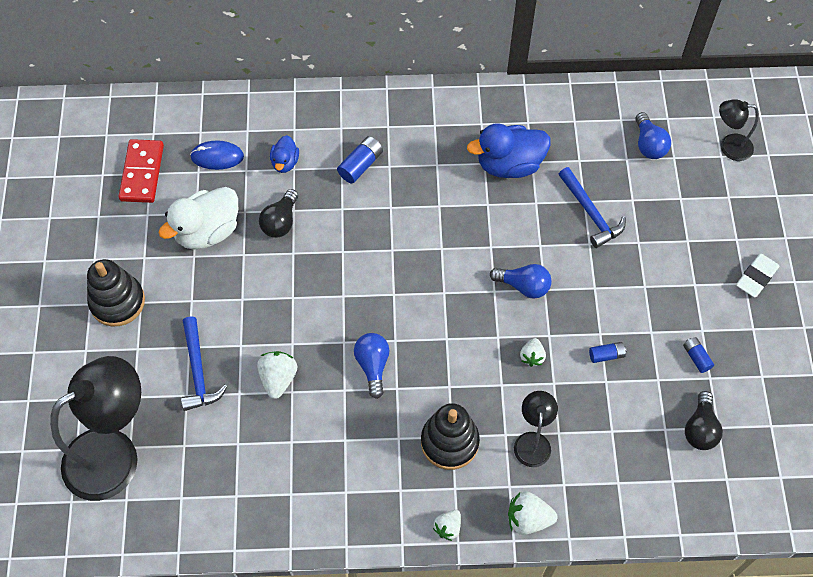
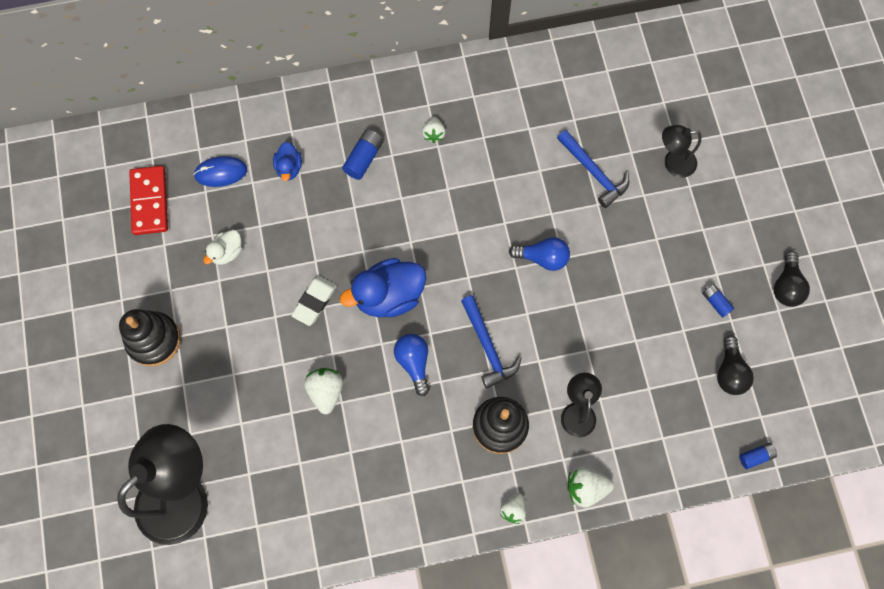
camera: 10 degrees left, 10 degrees up
(198, 371) = (247, 397): blue hammer -> blue hammer (488, 347)
(207, 231) = (227, 252): white duck -> white duck, size x0.53
(280, 222) = (297, 230): black light bulb -> black light bulb (786, 286)
(509, 164) = (508, 135): blue duck -> blue duck (389, 296)
(532, 356) = (562, 327): white strawberry -> white strawberry (433, 134)
(606, 355) = (632, 314): blue battery -> blue battery (756, 456)
(649, 145) = (637, 92): blue light bulb -> none
(729, 147) = (714, 82): black lamp -> black lamp (673, 163)
(756, 277) = (759, 212): white eraser -> white eraser (314, 301)

